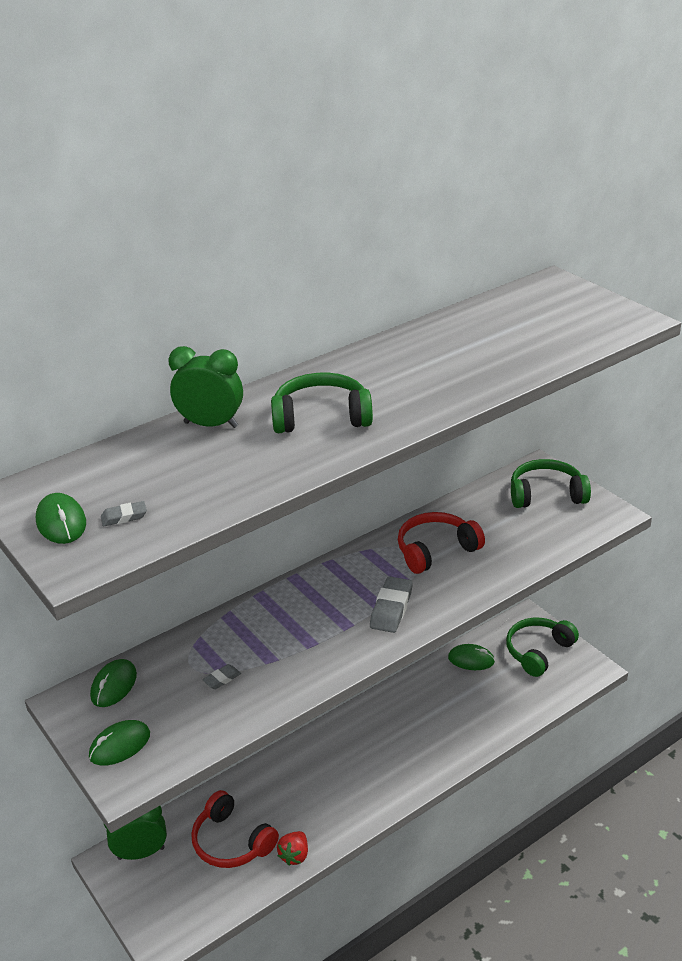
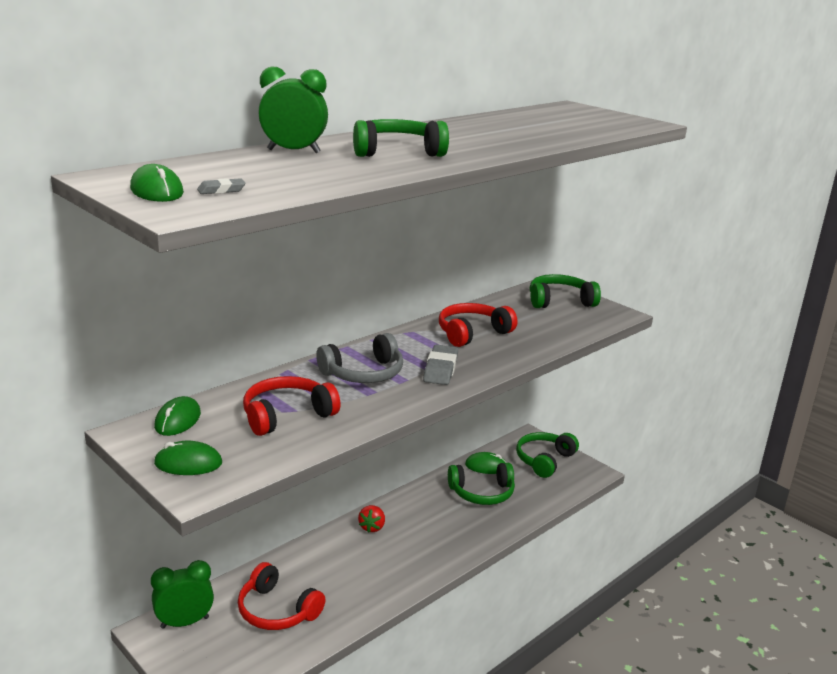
camera: 10 degrees left, 10 degrees down
(120, 745) = (188, 463): green mouse -> green mouse turned 45 degrees clockwise
(222, 679) = (287, 415): grey eraser -> red headphones
(294, 855) = (341, 620): red strawberry -> red strawberry (372, 527)
(308, 616) = (363, 373): none -> grey headphones
(461, 696) = (482, 493): none -> green headphones

